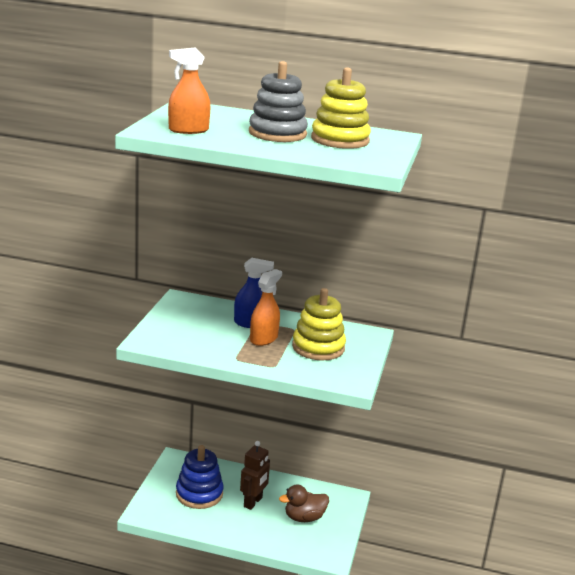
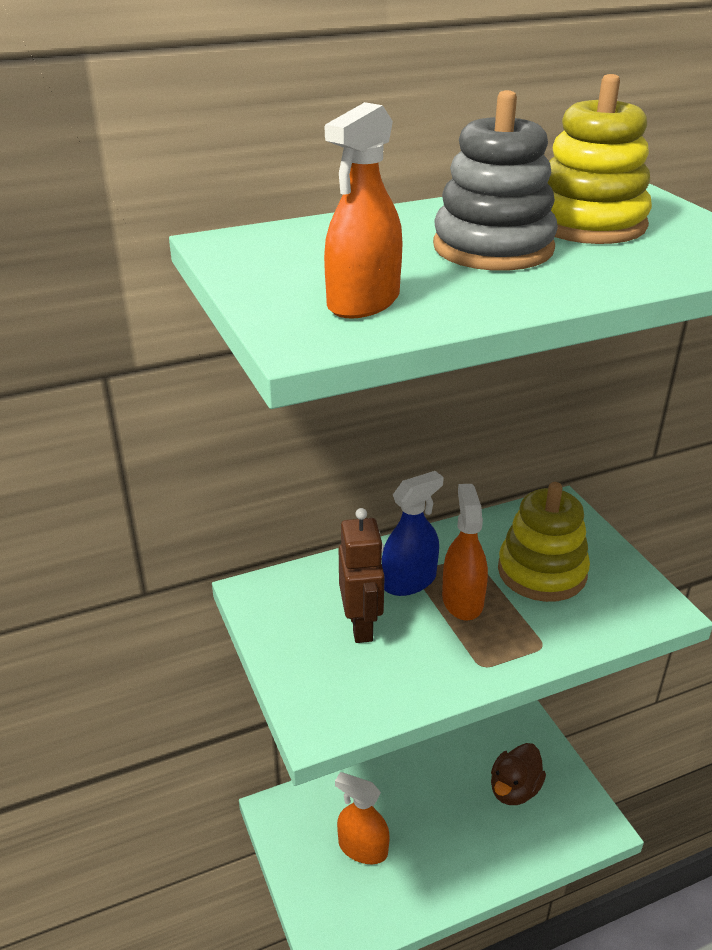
camera: 35 degrees left, 10 degrees up
(199, 494) = (363, 848): blue stacking toy -> orange spray bottle
(253, 502) = (437, 810): brown robot -> brown robot (361, 626)

